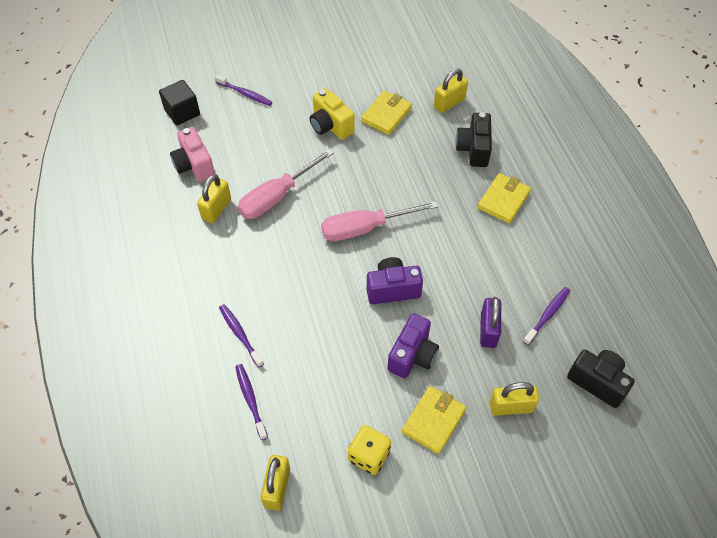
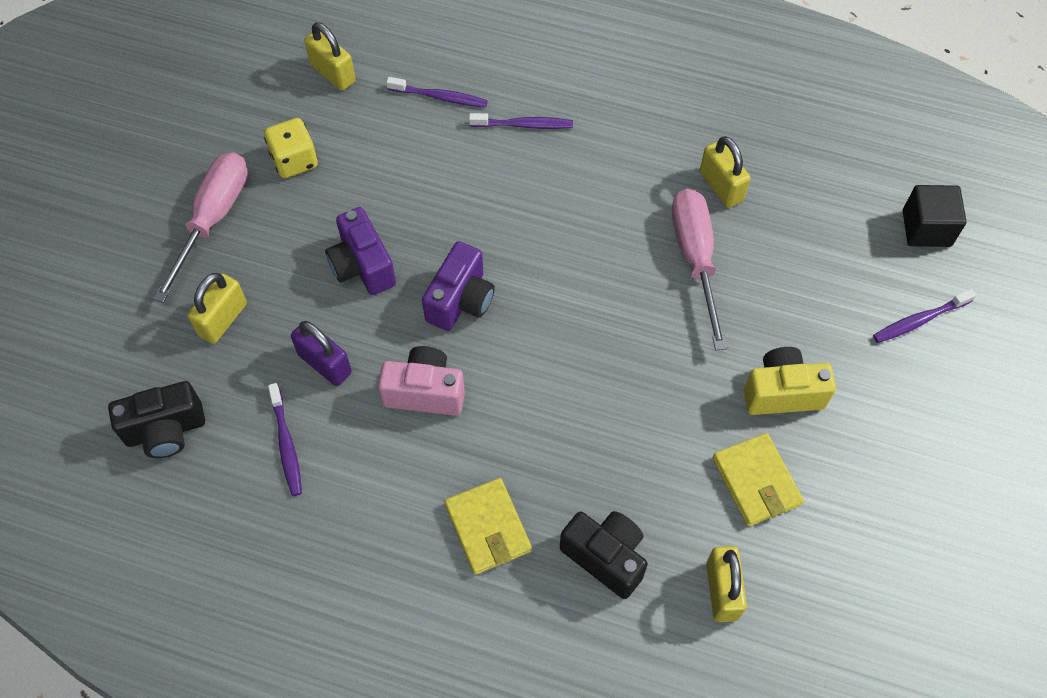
camera: 125 degrees right, 5 degrees up
(194, 165) = (813, 197): pink camera -> pink camera (425, 392)
(365, 228) = (571, 326): pink screwdriver -> pink screwdriver (213, 219)
(433, 421) = (276, 237): yellow wallet -> none

